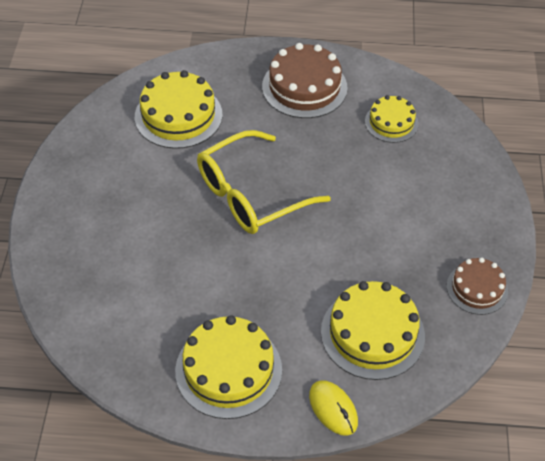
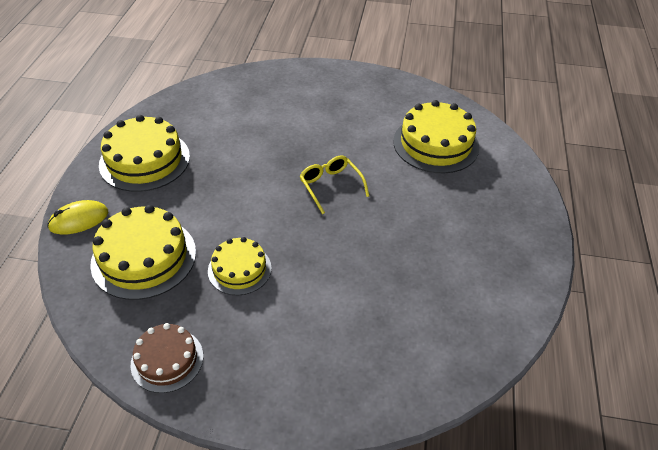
camera: 95 degrees right, 5 degrees down
(251, 195) = (330, 186): yellow glasses -> yellow glasses, size x0.52
(304, 87) = (486, 240): brown cake -> none
(391, 122) = (432, 316): yellow cake -> yellow cake (239, 269)

